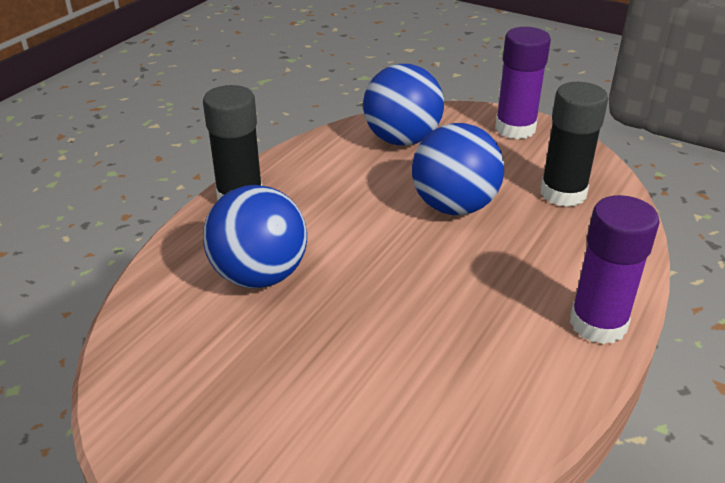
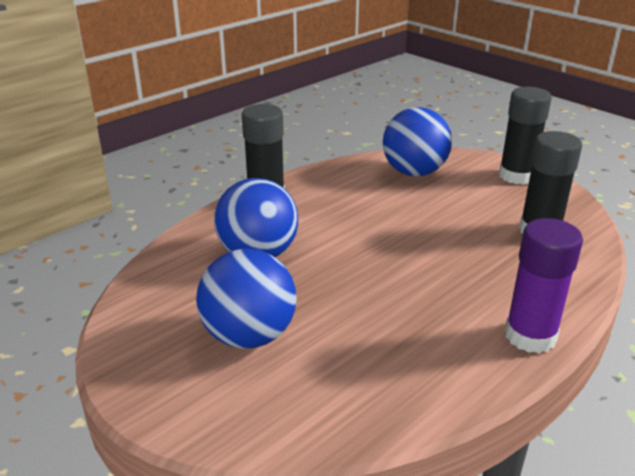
camera: 15 degrees right, 5 degrees down
(454, 206) = (438, 227): blue ball -> blue ball (249, 336)
(515, 129) = (516, 176): purple glue stick -> black glue stick

